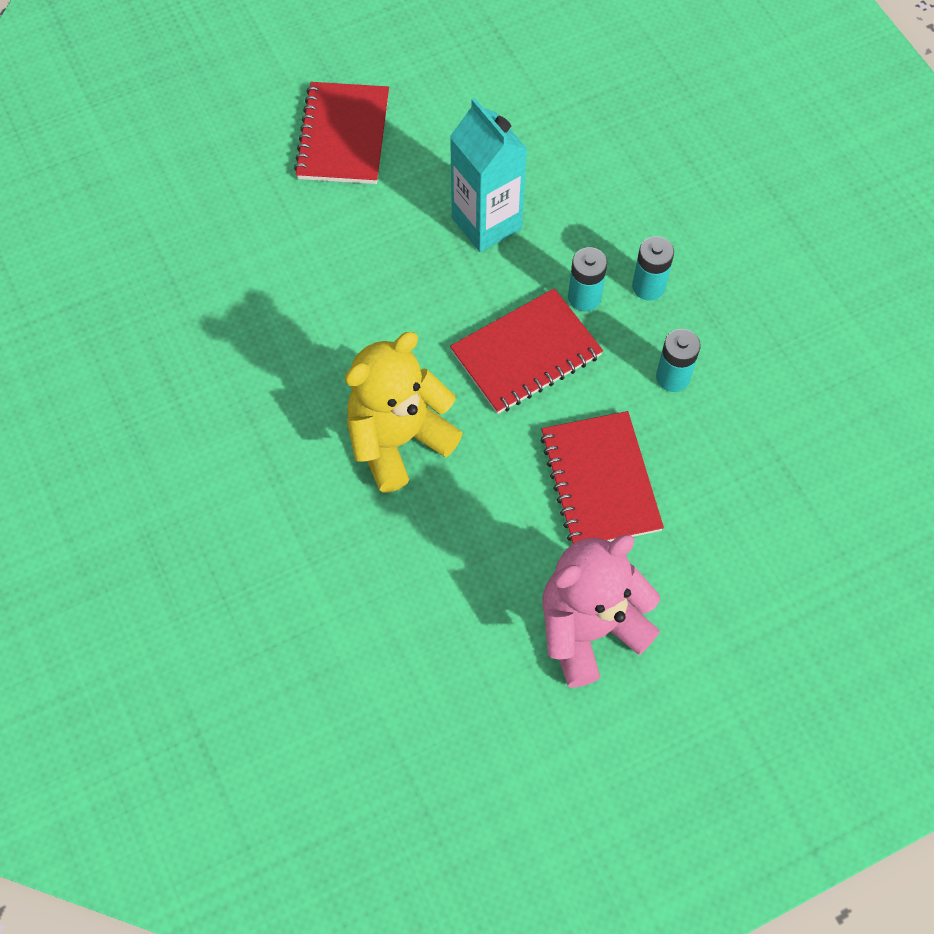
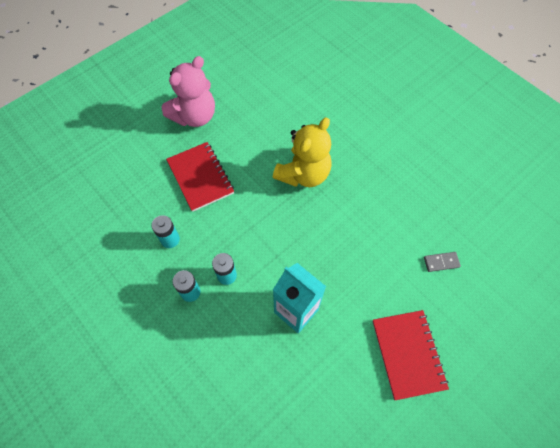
camera: 165 degrees right, 0 degrees up
(228, 237) = (441, 262): none -> grey domino
(526, 354) = (252, 233): red notebook -> none

